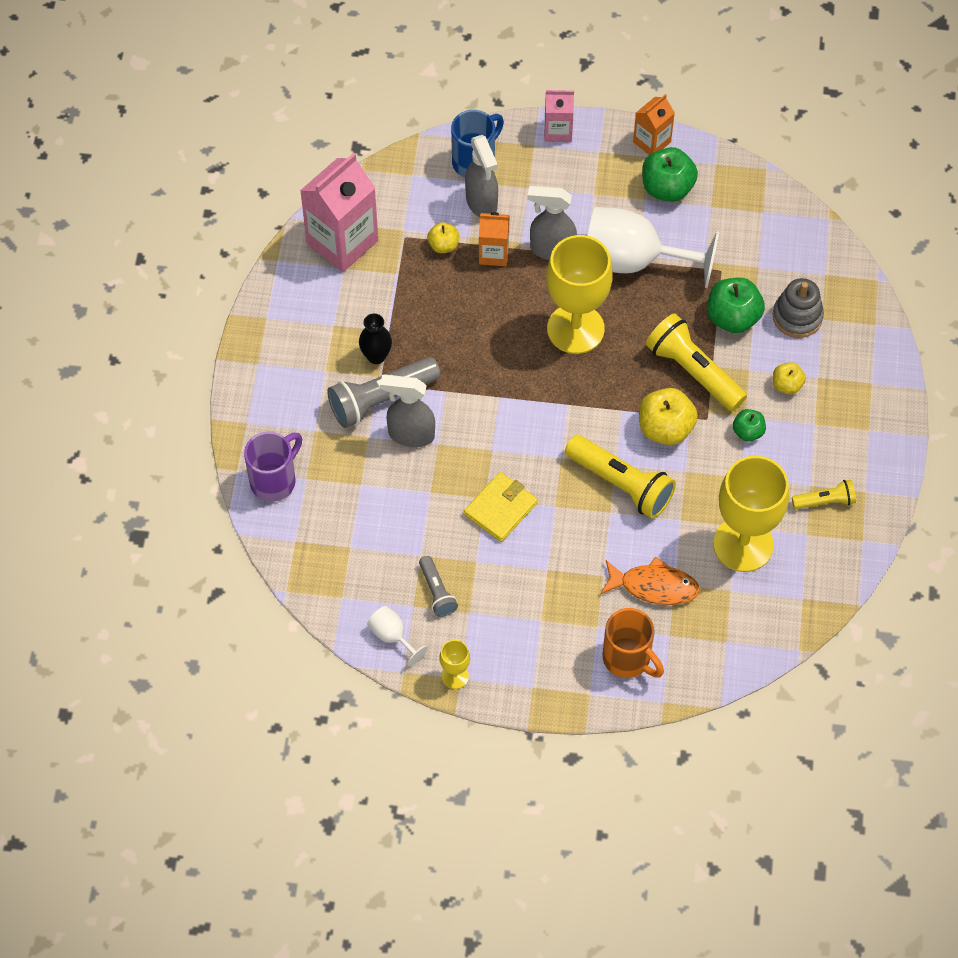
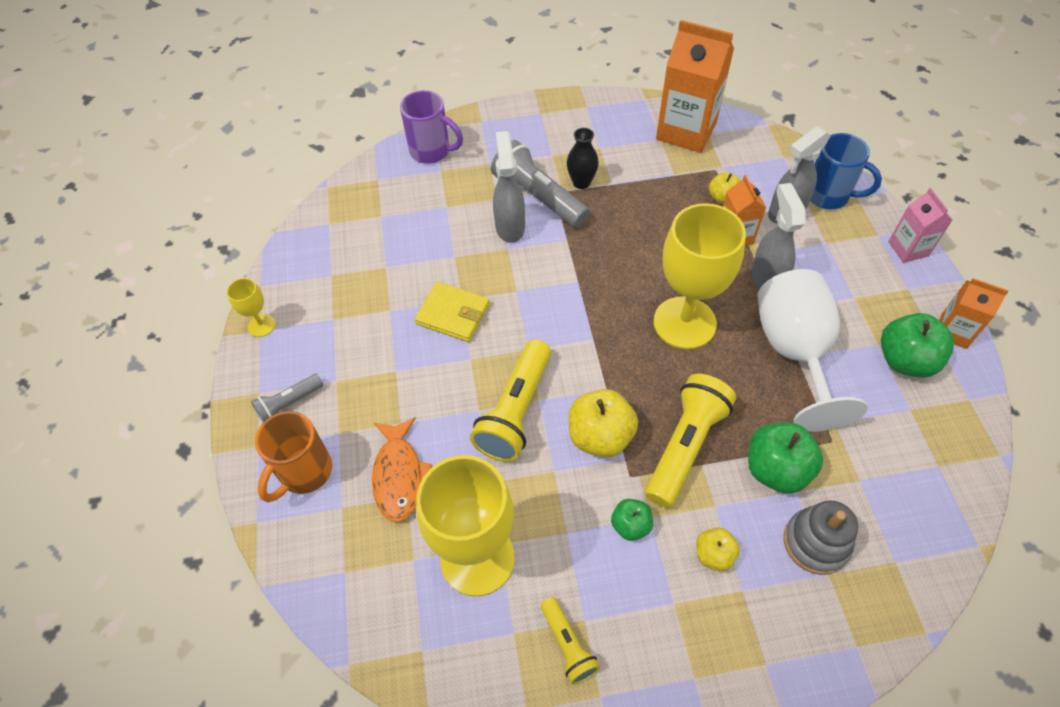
camera: 75 degrees right, 5 degrees down
(342, 242) = (686, 131): pink carton -> orange carton
(392, 636) = (296, 268): white goblet -> none
(436, 592) = (349, 288): grey flashlight -> grey flashlight (289, 403)

